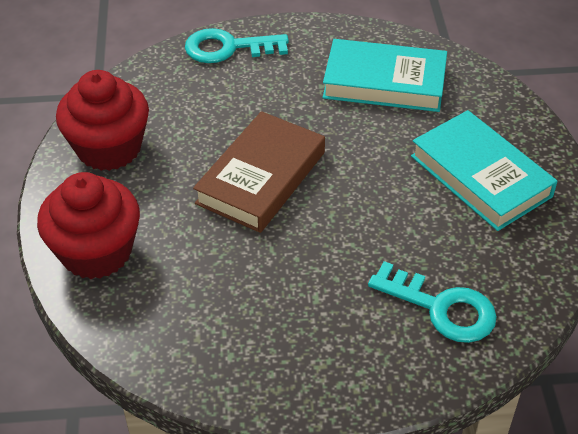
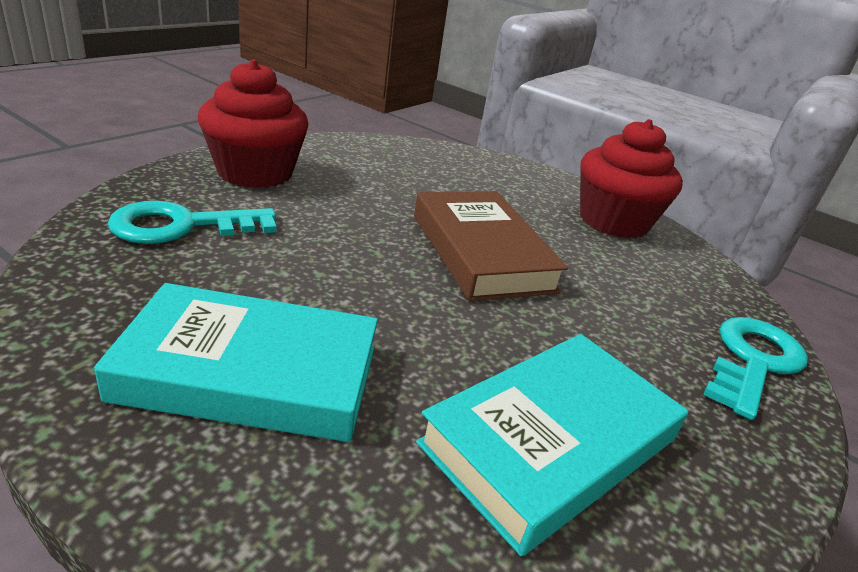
camera: 125 degrees right, 15 degrees down
(96, 252) = (493, 170): red cupcake -> red cupcake (255, 173)

